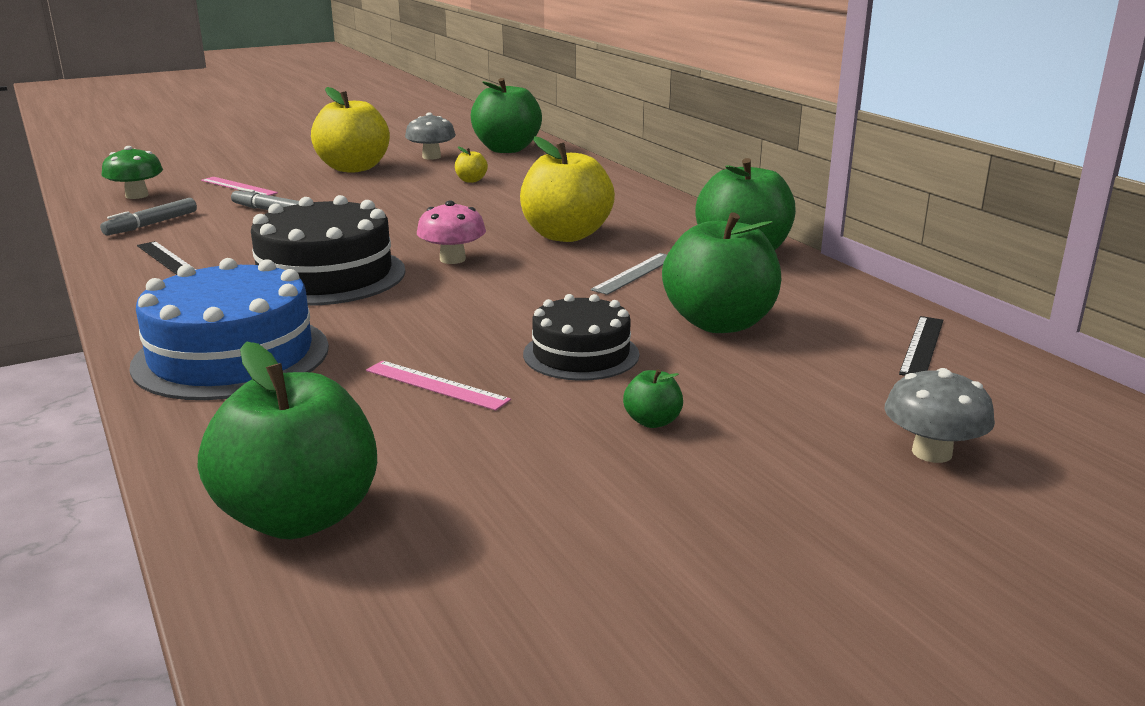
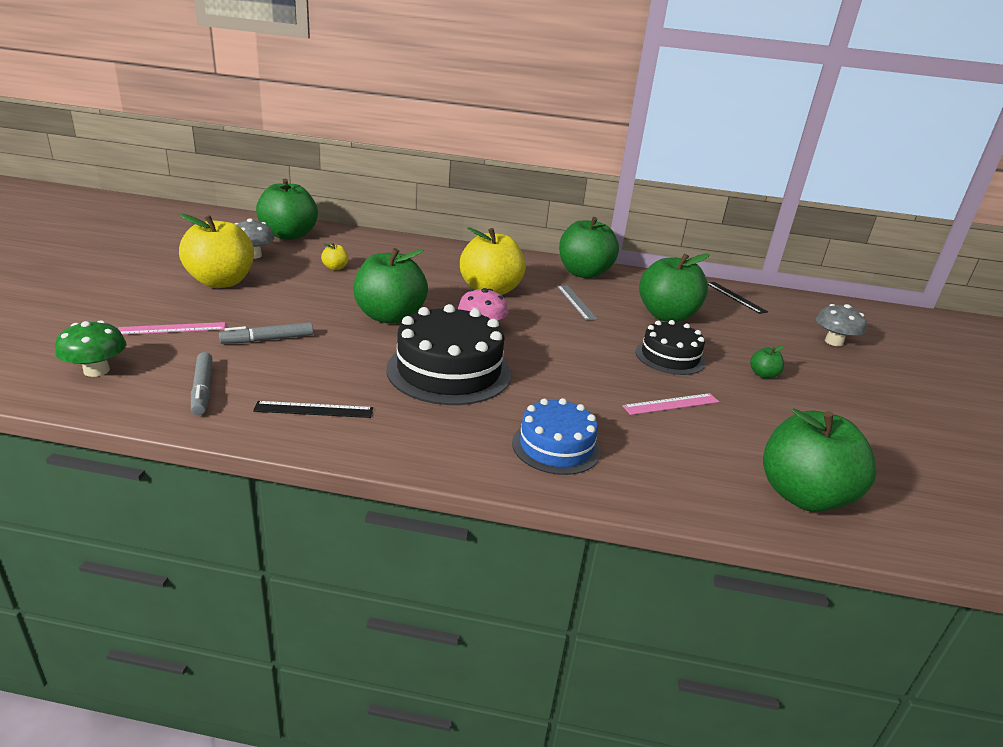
camera: 55 degrees left, 5 degrees up
(231, 356) = (556, 446): blue cake -> blue cake, size x0.61
(403, 225) = (389, 316): none -> green apple

